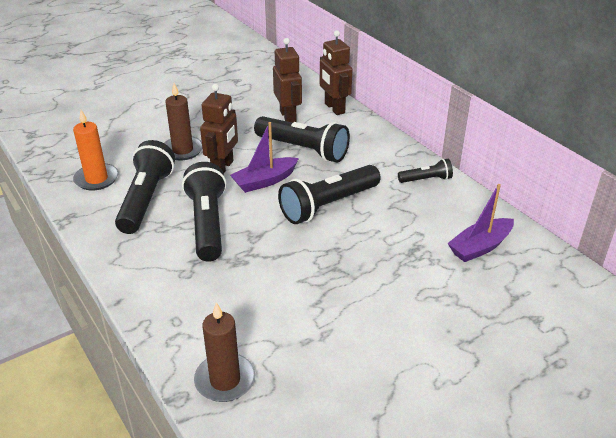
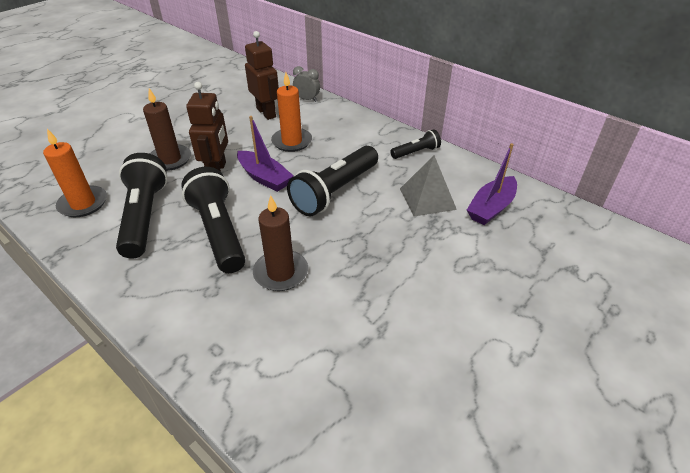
camera: 15 degrees left, 5 degrees up
(225, 380) = (293, 410): brown candle -> brown candle (281, 273)
(265, 181) = (264, 177): purple boat -> purple boat turned 90 degrees counterclockwise
(303, 150) = (292, 142): black flashlight -> orange candle
(334, 108) = (307, 99): brown robot -> grey clock
(418, 227) = (427, 198): none -> grey pyramid

